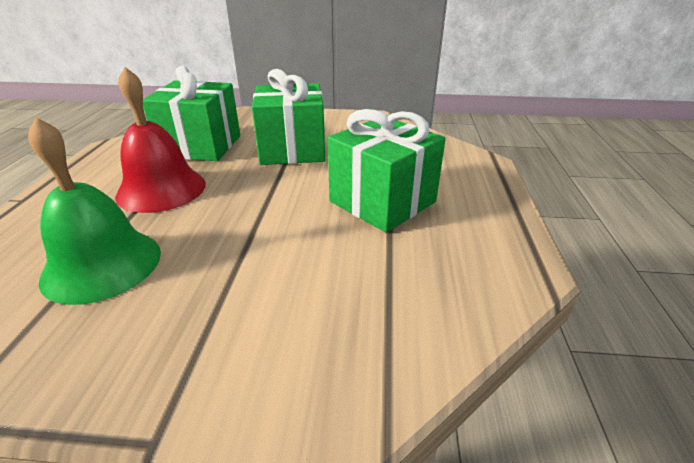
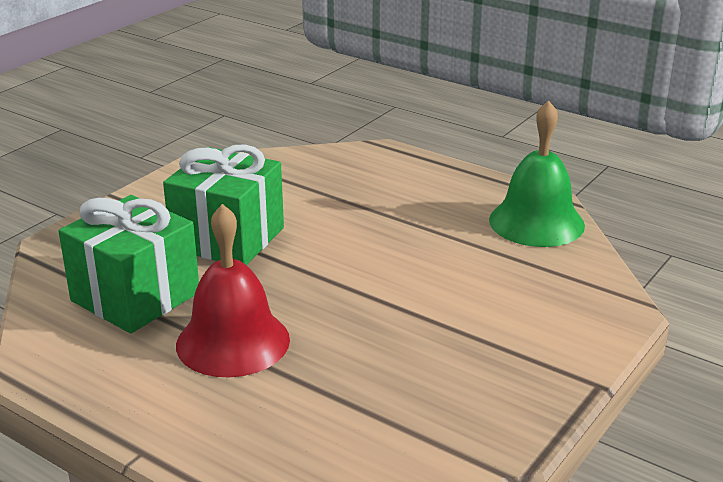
camera: 60 degrees left, 5 degrees down
(102, 264) = (364, 394): green bell -> green bell (536, 222)
(382, 202) = (399, 223): green gift -> none

